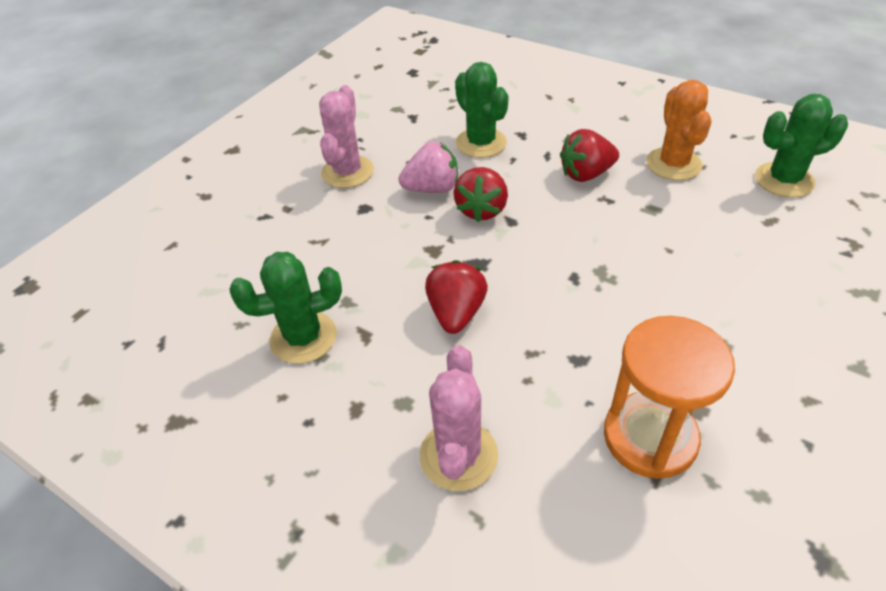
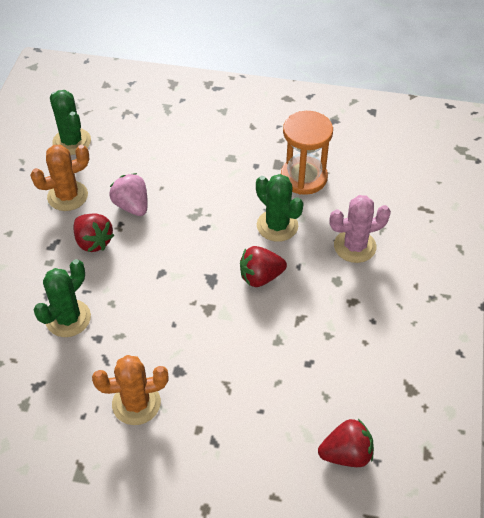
camera: 115 degrees left, 5 degrees up
(303, 337) = (318, 351): green cactus -> green cactus (277, 226)
(347, 172) = (136, 403): pink cactus -> orange cactus
(432, 188) = (140, 332): pink strawberry -> pink strawberry (132, 206)
(481, 210) = (155, 293): red strawberry -> red strawberry (346, 454)

